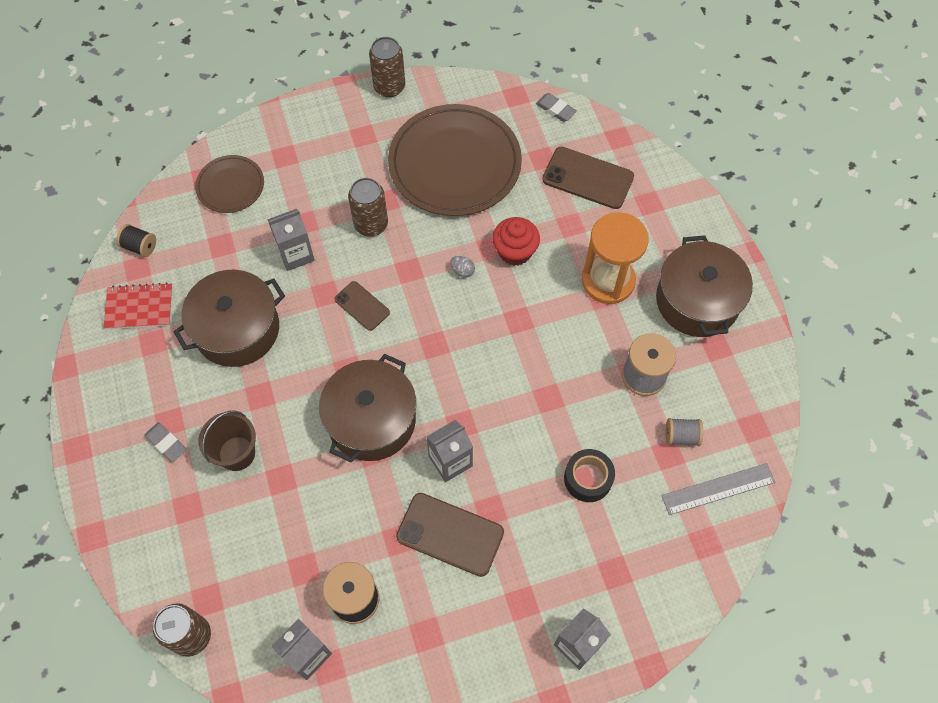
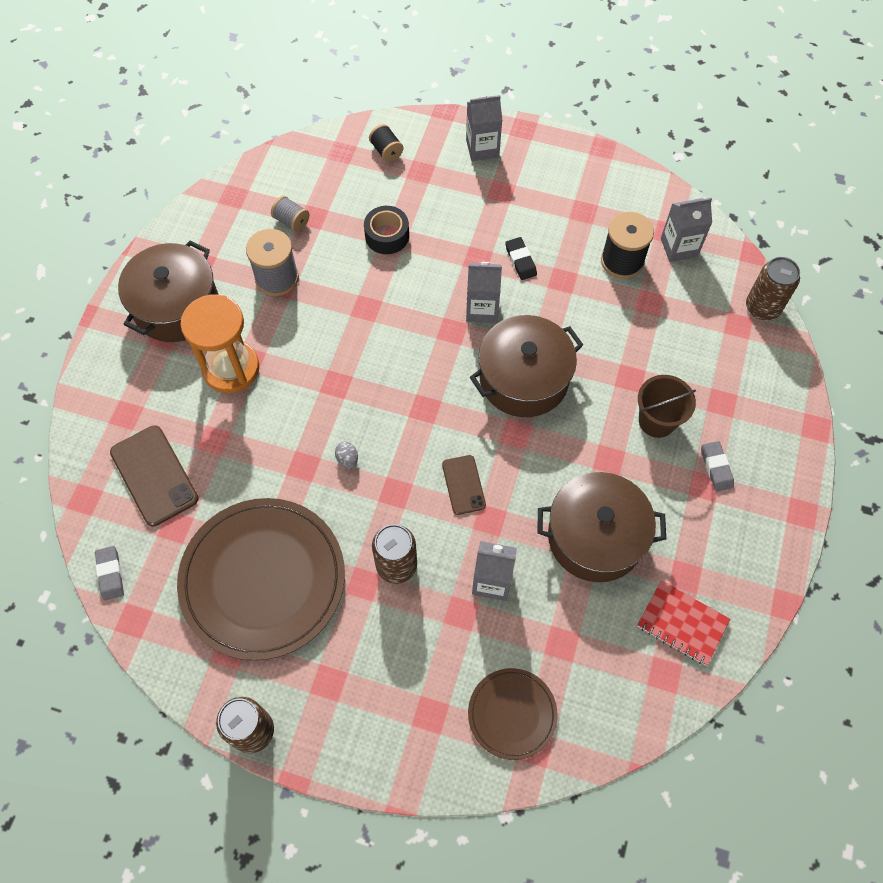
camera: 145 degrees left, 0 degrees up
(140, 246) = (650, 700): black spool -> black spool (386, 151)
(450, 534) = (520, 260): brown phone -> black eraser
(515, 251) = (285, 447): red cupcake -> none
(718, 489) = (300, 175): grey ruler -> none

